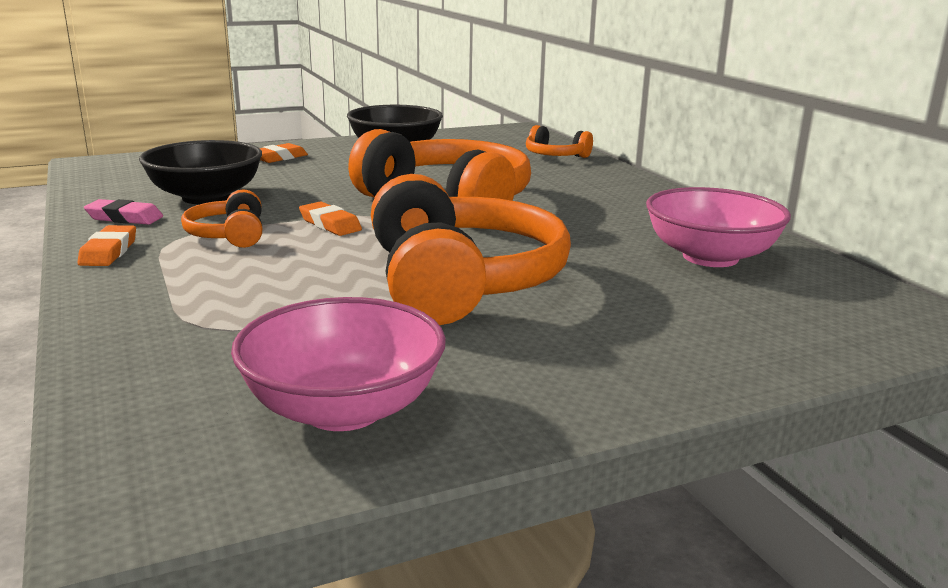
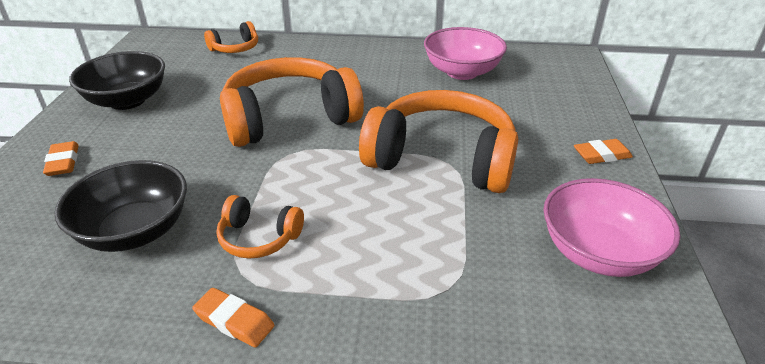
camera: 60 degrees left, 15 degrees up
(124, 218) = (139, 296): pink eraser -> none
(330, 224) = (283, 180): orange eraser -> orange eraser (601, 155)

